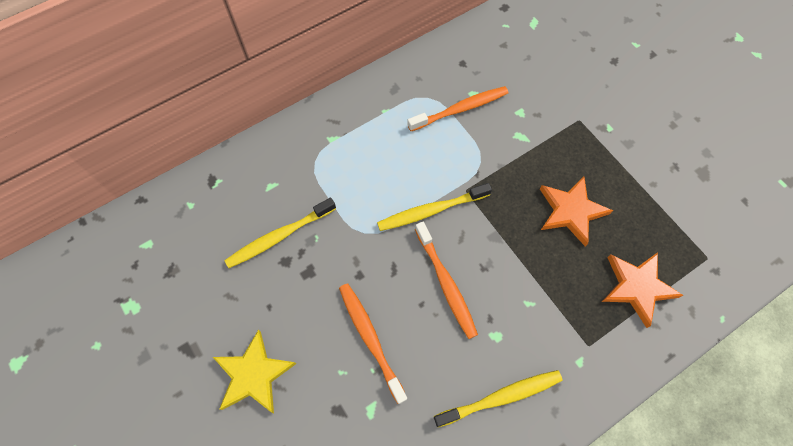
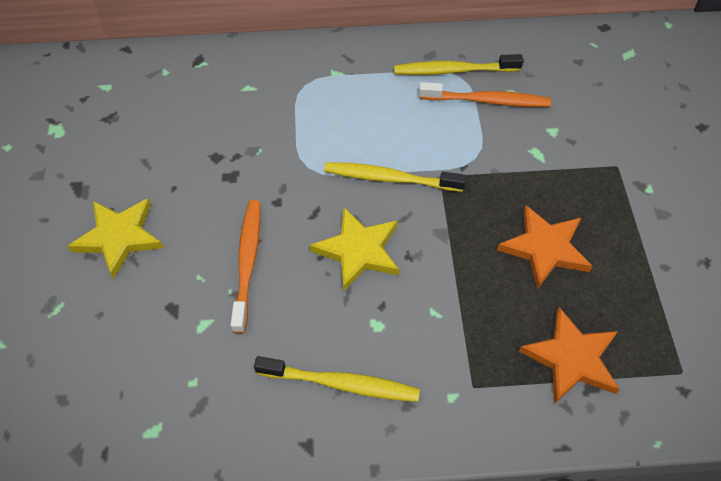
camera: 30 degrees right, 10 degrees down
(279, 236) = (225, 133): yellow toothbrush -> yellow toothbrush (453, 70)
(446, 283) = (358, 251): orange toothbrush -> yellow star

